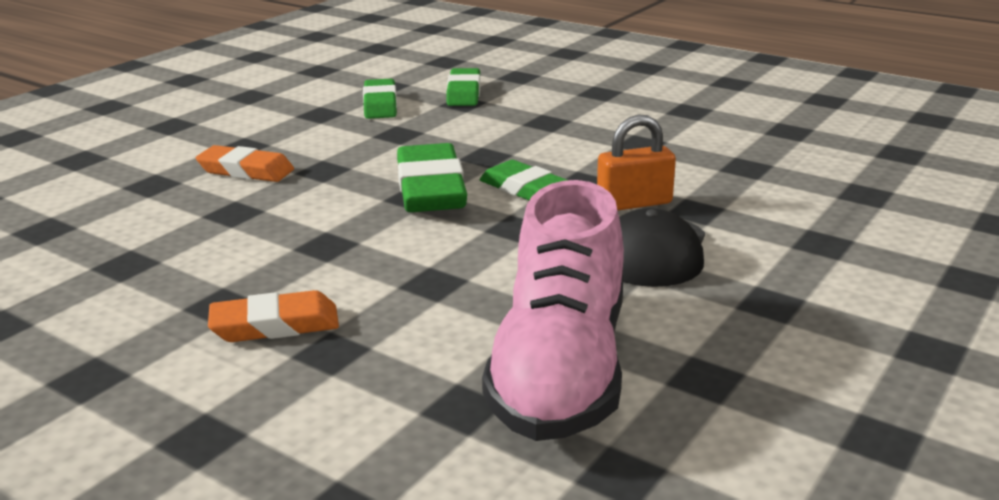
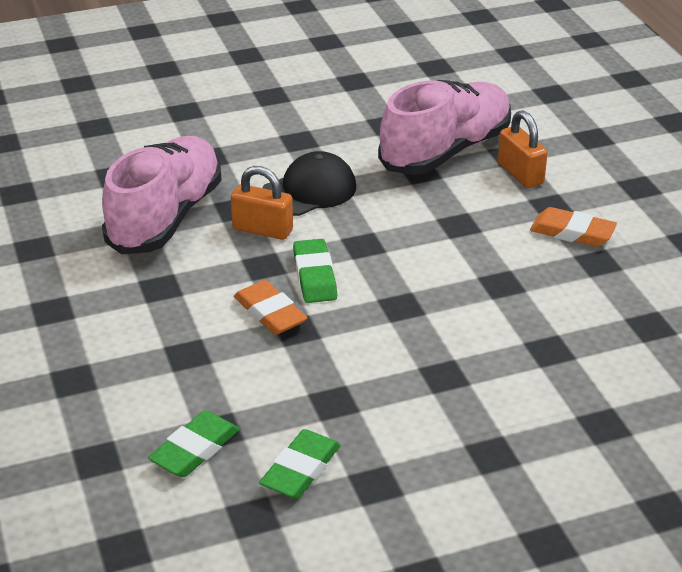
camera: 145 degrees left, 10 degrees up
(246, 171) = (511, 405): orange eraser -> orange eraser (270, 313)
(413, 379) = (520, 174): none -> orange padlock
(431, 188) = (380, 308): green eraser -> none
(739, 181) = (166, 217): none -> pink shoe

